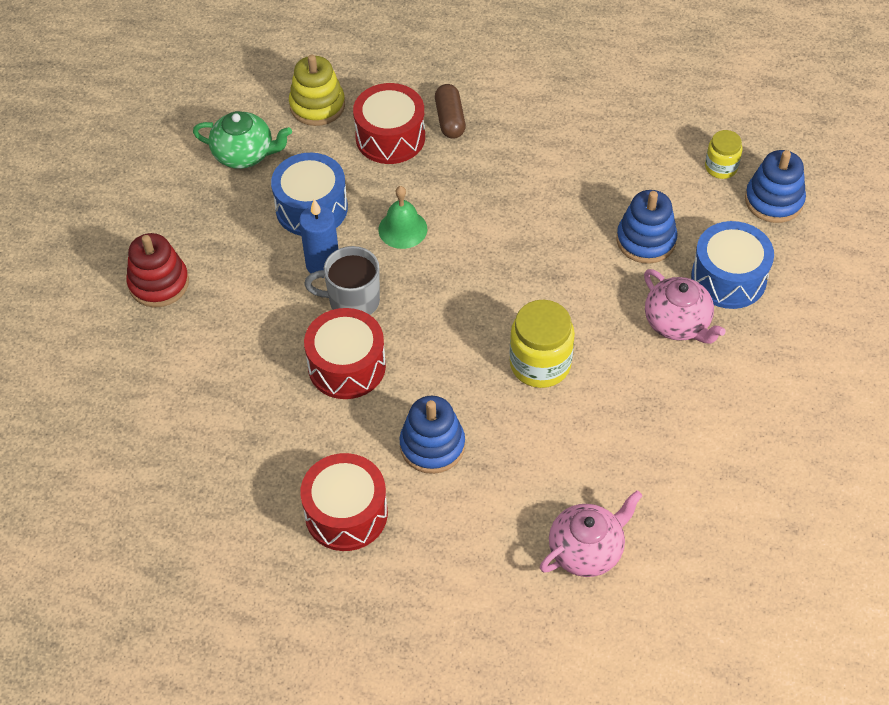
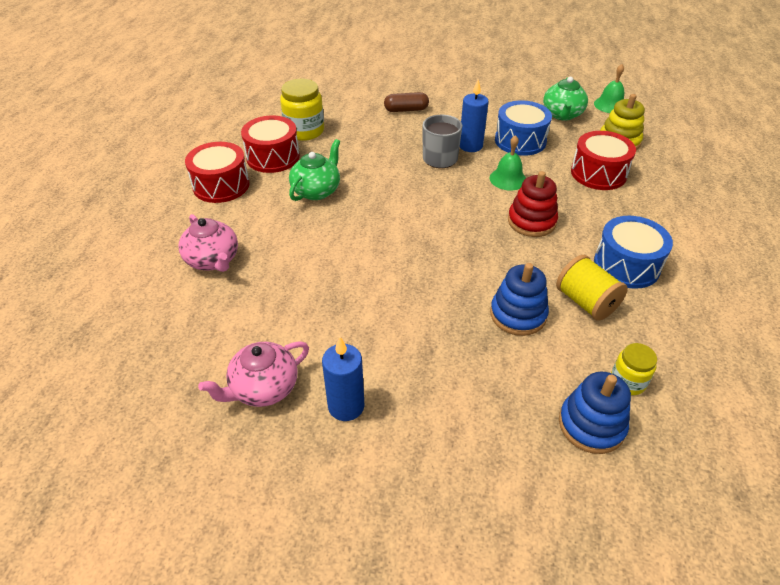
camera: 90 degrees right, 10 degrees down
(159, 283) = (450, 90): red stacking toy -> red stacking toy (531, 221)
(222, 99) = (610, 105): none -> green bell
(347, 366) = (385, 156): red drum -> red drum (221, 185)
(432, 445) = (317, 191): blue stacking toy -> green teapot
(450, 119) = (628, 202): brown capsule -> brown capsule (406, 110)
(540, 364) = (382, 243): yellow jar -> yellow jar (304, 131)
(621, 182) = (586, 302): none -> yellow spool
(678, 323) = (422, 329): pink teapot -> pink teapot (263, 388)
(728, 278) = (478, 373): blue drum -> blue drum (626, 265)
(786, 386) = (346, 406): none -> blue candle

